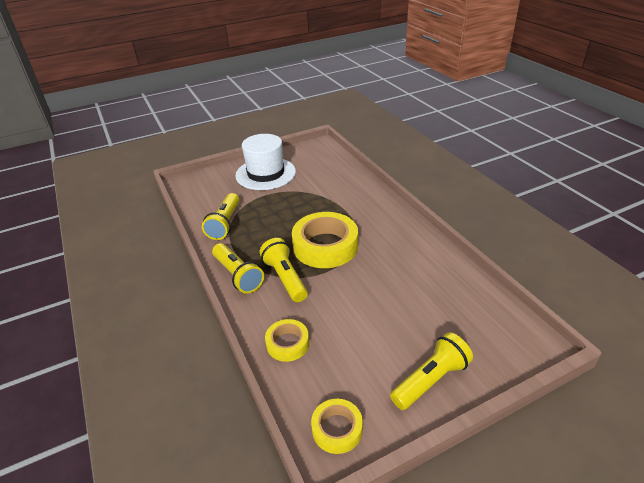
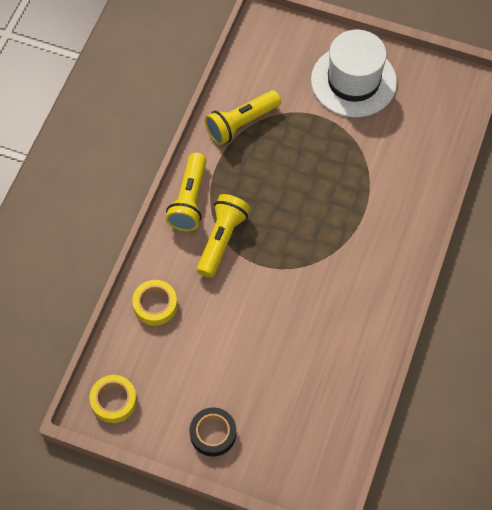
camera: 45 degrees right, 25 degrees up
(325, 246) = (293, 236): yellow tape -> none
(430, 380) = (213, 433): yellow flashlight -> black tape

